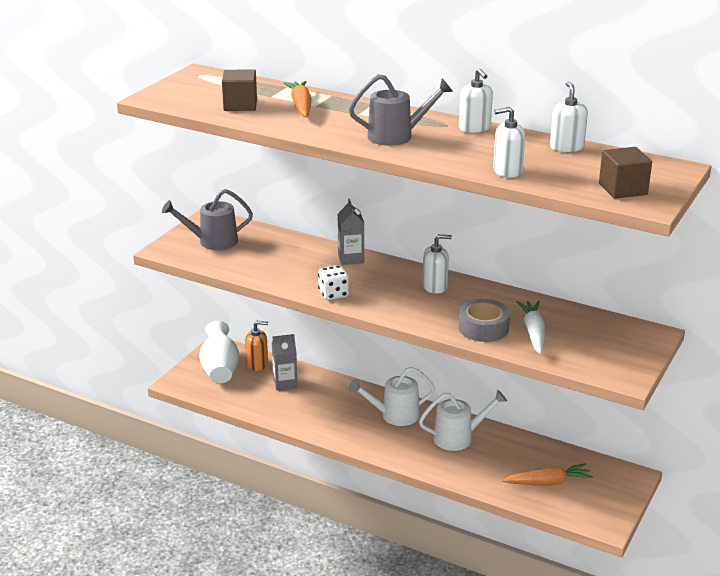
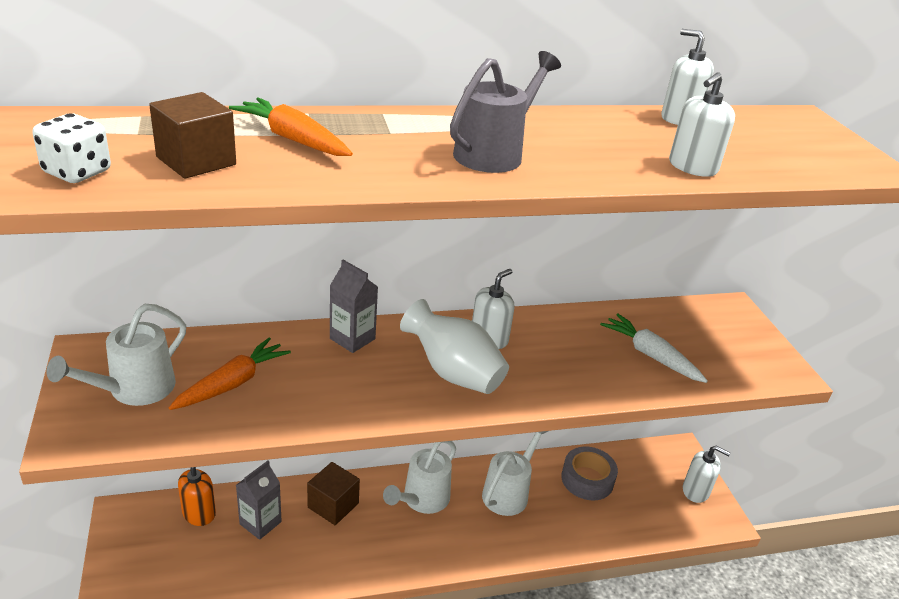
camera: 45 degrees left, 5 degrees up
(212, 242) = (134, 390): grey watering can -> white watering can
(220, 369) = (156, 548): white vase -> white vase (453, 373)
(333, 294) = (396, 403): white dice -> white dice (77, 172)
(474, 128) = (554, 118): white soap dispenser -> white soap dispenser (696, 491)
(483, 328) = (603, 373): grey tape -> grey tape (587, 479)
(548, 482) = (633, 499): orange carrot -> orange carrot (232, 383)
(623, 189) = (821, 155): brown cube -> brown cube (333, 505)

